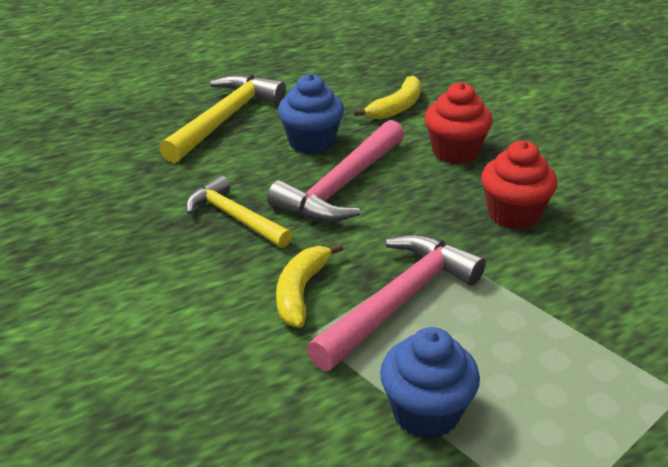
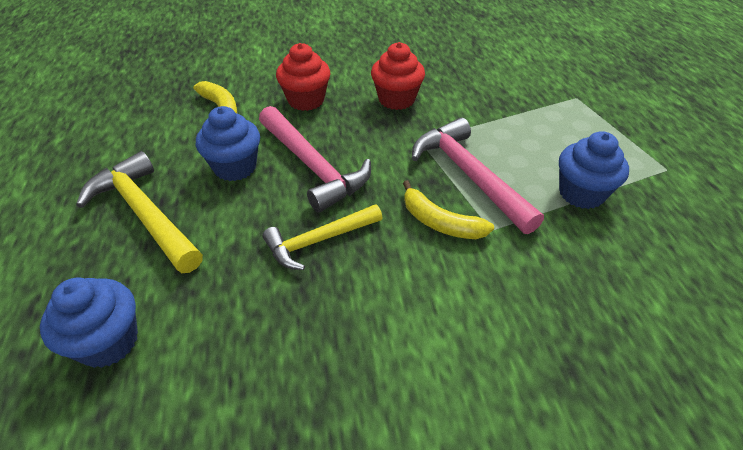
camera: 70 degrees left, 10 degrees up
(89, 150) = (108, 342): none -> blue cupcake

